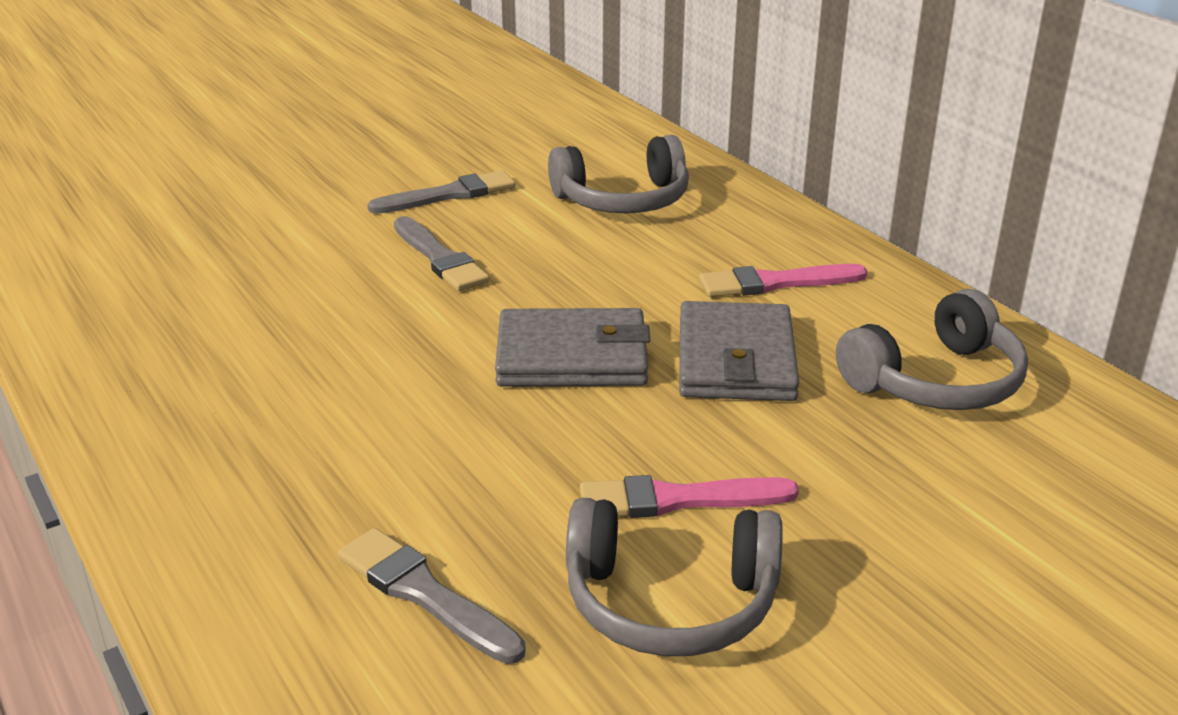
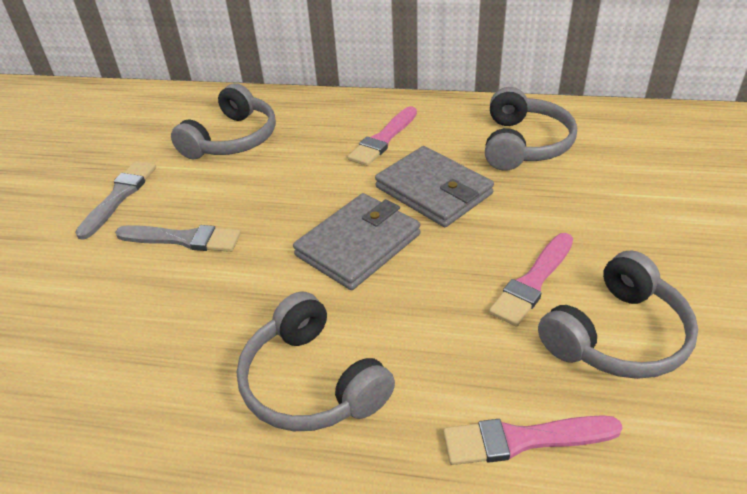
camera: 45 degrees left, 10 degrees up
(349, 426) = (312, 382): none -> grey headphones
(425, 594) = (523, 439): grey brush -> pink brush

